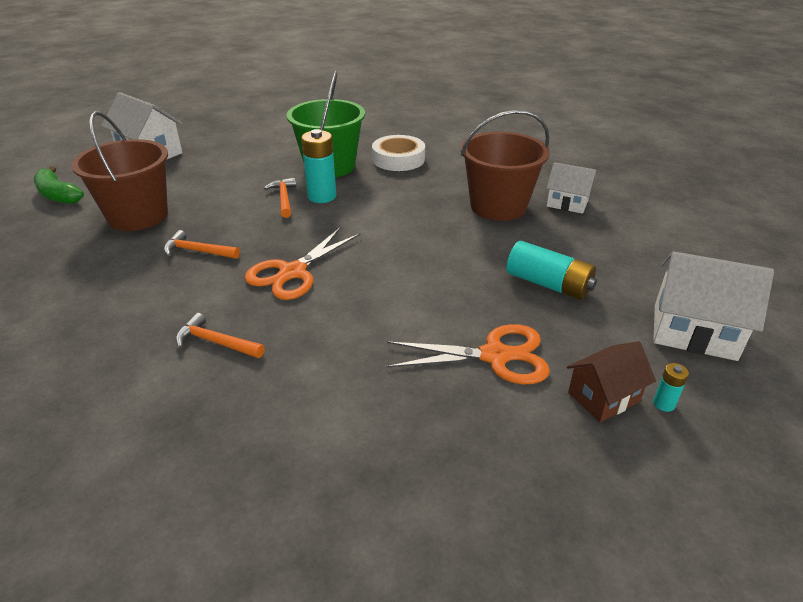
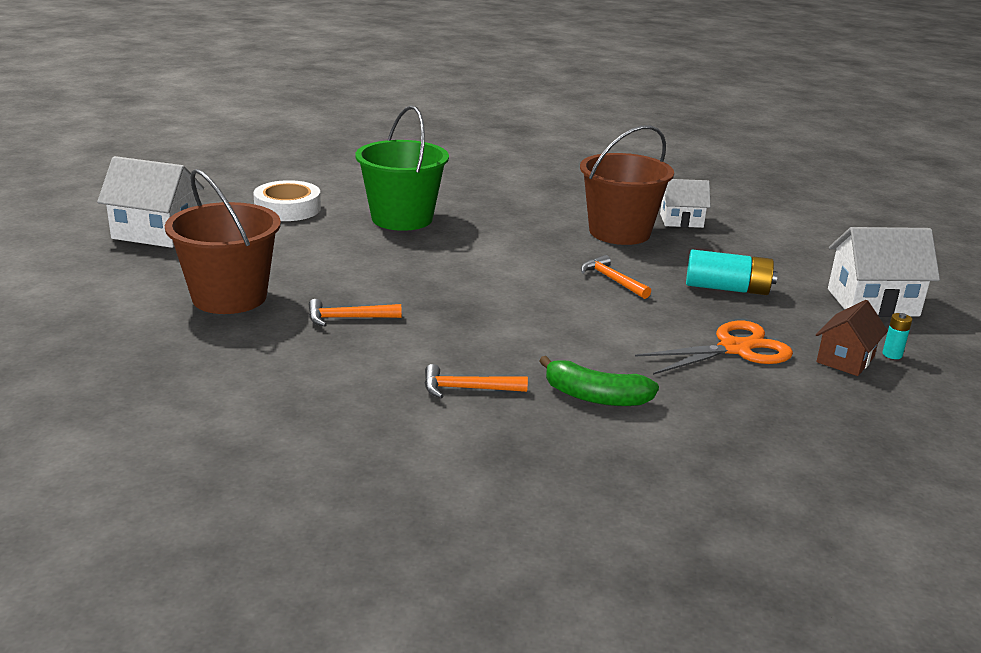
camera: 25 degrees left, 10 degrees down
(58, 195) = (89, 292): green banana -> green banana (595, 397)
(284, 198) = (386, 256): orange hammer -> orange hammer (612, 280)
(293, 272) = (476, 319): orange scissors -> none
(322, 196) = (427, 248): turquoise battery -> none
(398, 159) = (471, 202): white tape -> white tape (287, 208)

